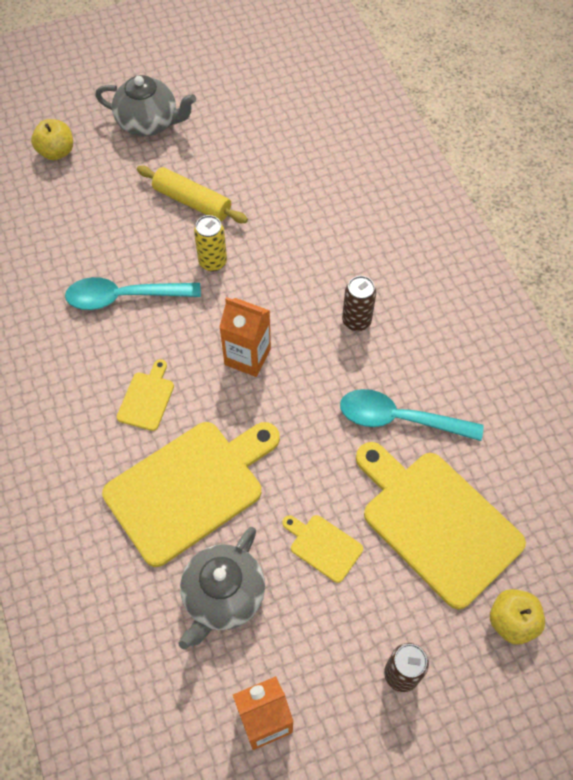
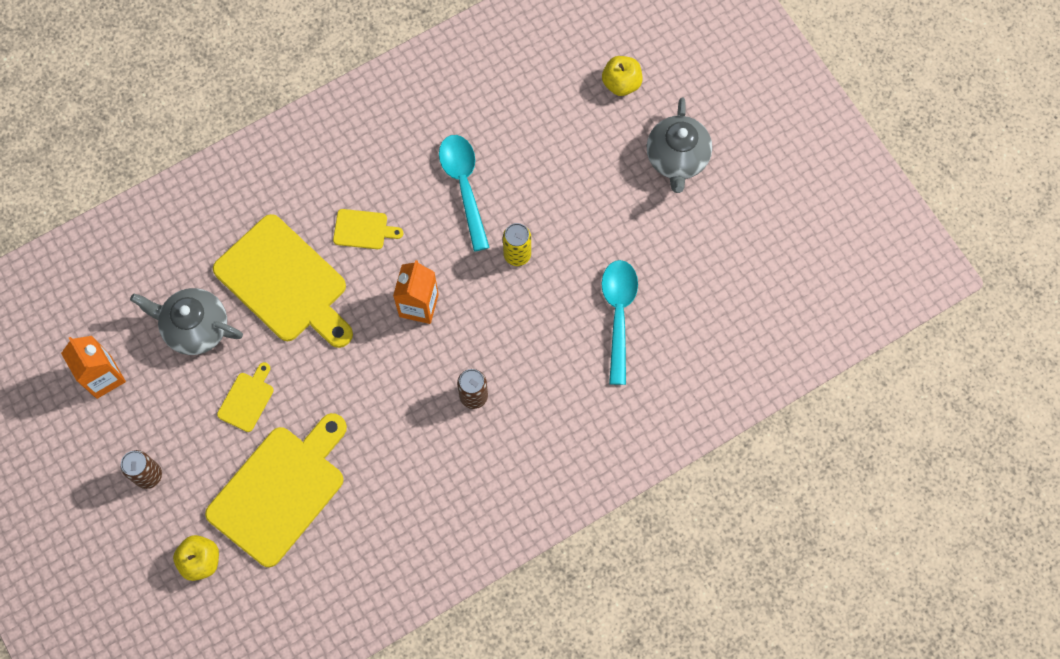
camera: 80 degrees right, 10 degrees up
(192, 202) = (585, 221): yellow rolling pin -> none
(399, 419) = (375, 447): turquoise spoon -> turquoise spoon (618, 314)

